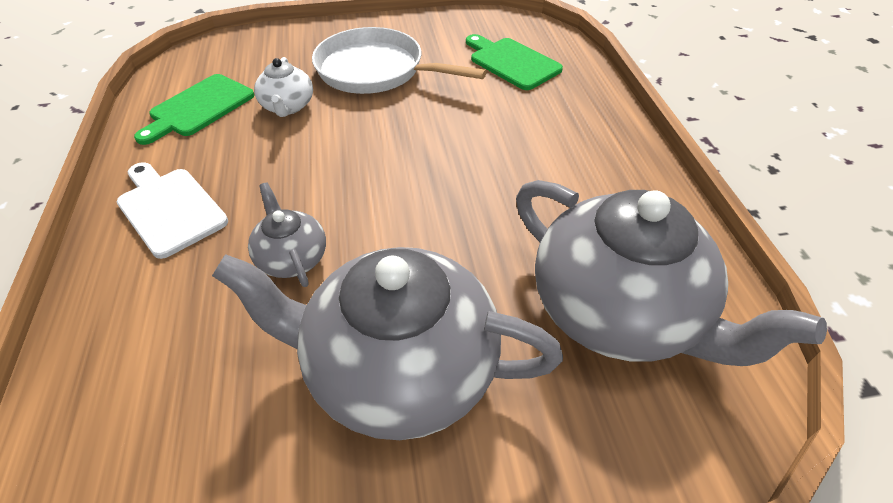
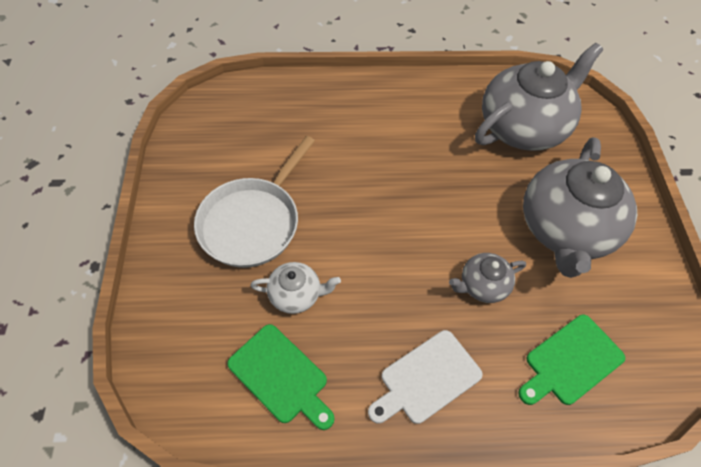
camera: 85 degrees left, 10 degrees up
(512, 62) = (267, 124): green cutting board -> green cutting board (571, 361)

